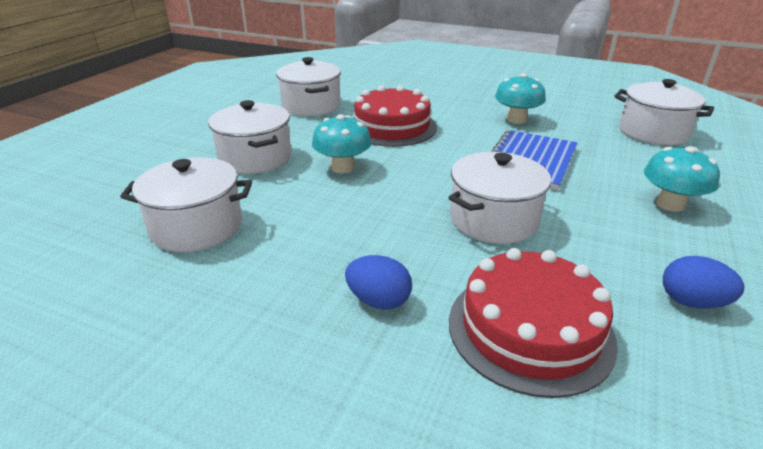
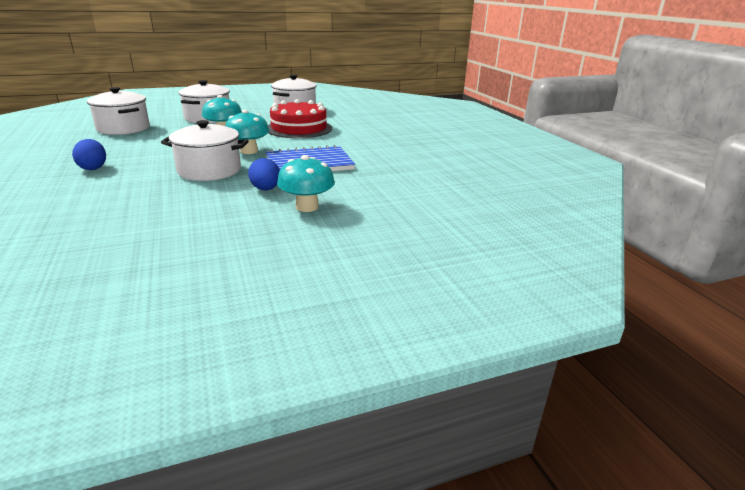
camera: 45 degrees right, 5 degrees down
(516, 119) = (375, 148): turquoise mushroom -> turquoise mushroom (249, 151)
(530, 329) = (96, 198): red cake -> none
(653, 132) = (441, 185): white pot -> none
(692, 302) = (169, 229): blue egg -> blue egg (266, 189)

